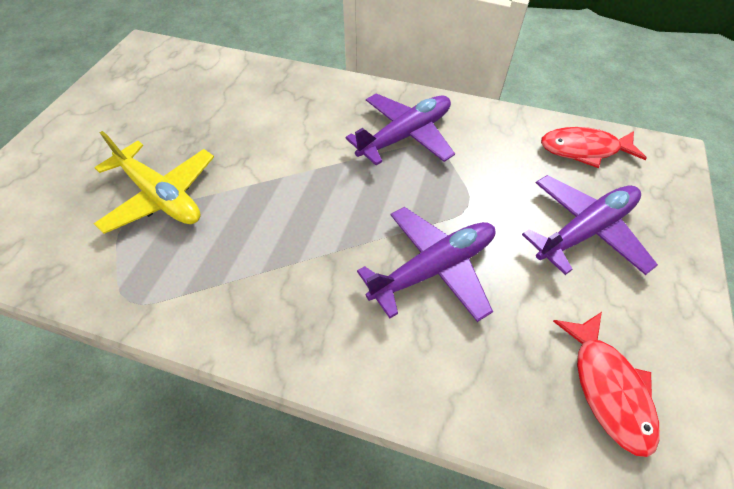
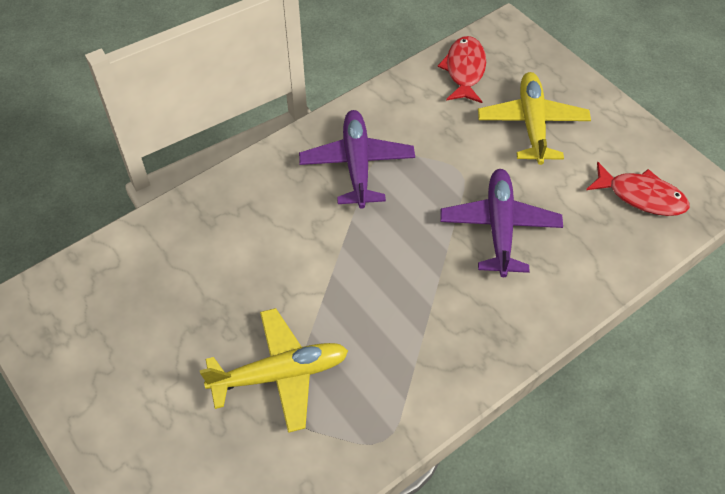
camera: 55 degrees left, 0 degrees up
(584, 150) = (464, 70): red fish -> red fish turned 150 degrees clockwise
(585, 230) = (532, 124): purple plane -> yellow plane

